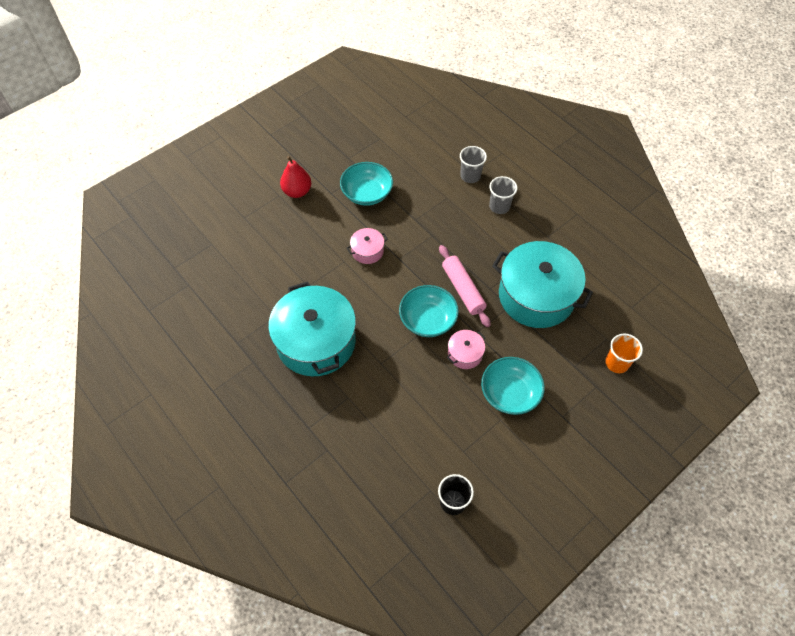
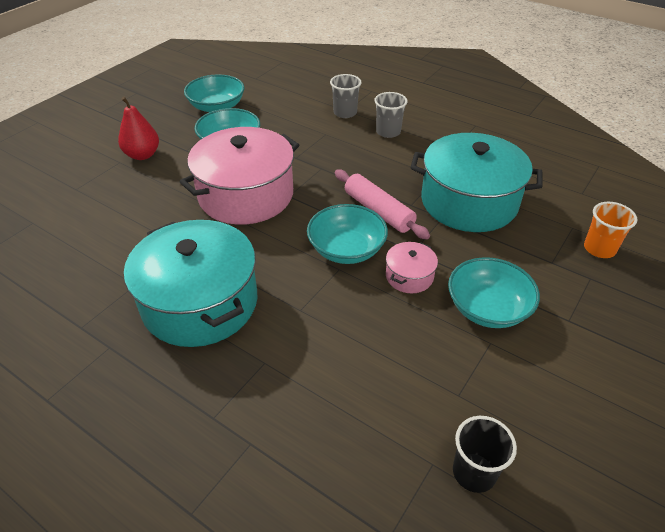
camera: 15 degrees left, 15 degrees down
(365, 147) = (217, 107): none -> turquoise bowl
(367, 251) = (246, 195): pink pot -> pink pot, size x2.29

